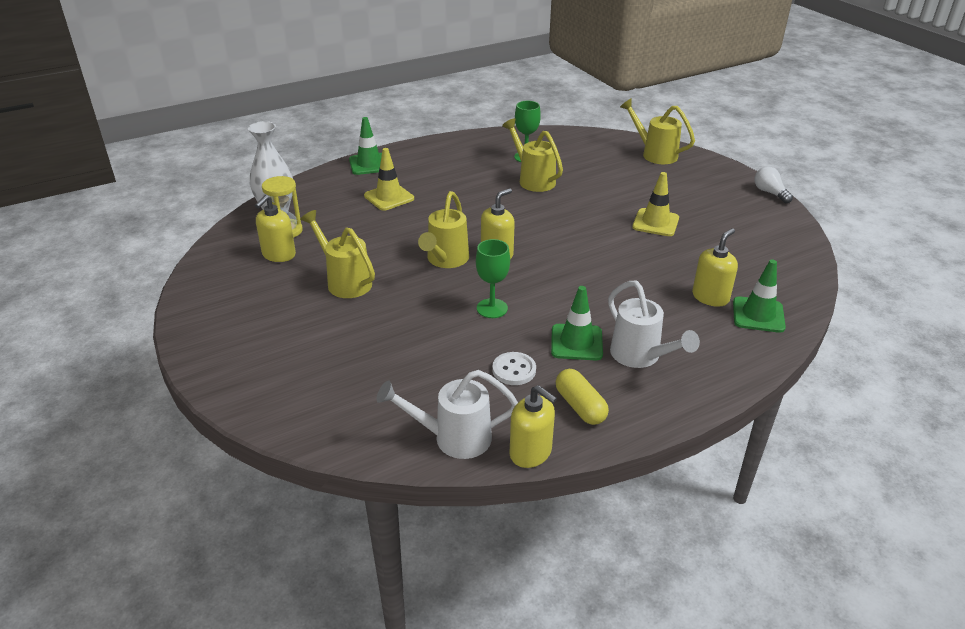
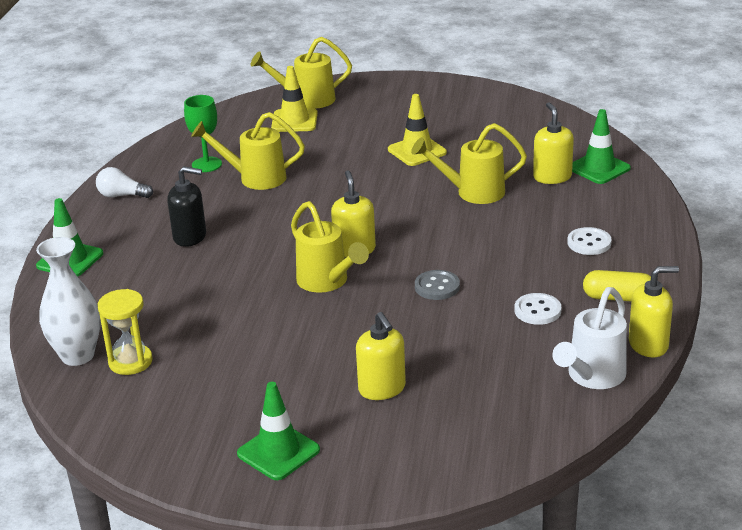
camera: 50 degrees left, 5 degrees down
(278, 255) = (173, 382): yellow soap dispenser -> yellow soap dispenser (382, 389)
(345, 281) = (283, 355): yellow watering can -> yellow watering can (473, 192)
(389, 197) = (160, 272): yellow traffic cone -> yellow traffic cone (294, 121)
(438, 189) = (190, 237): none -> black soap dispenser
(492, 308) = (437, 287): green goblet -> grey button
(576, 342) = (536, 264): green traffic cone -> green traffic cone (278, 452)
(640, 356) = (589, 243): white watering can -> white button
(770, 193) = (447, 81): white light bulb -> white light bulb (122, 195)

